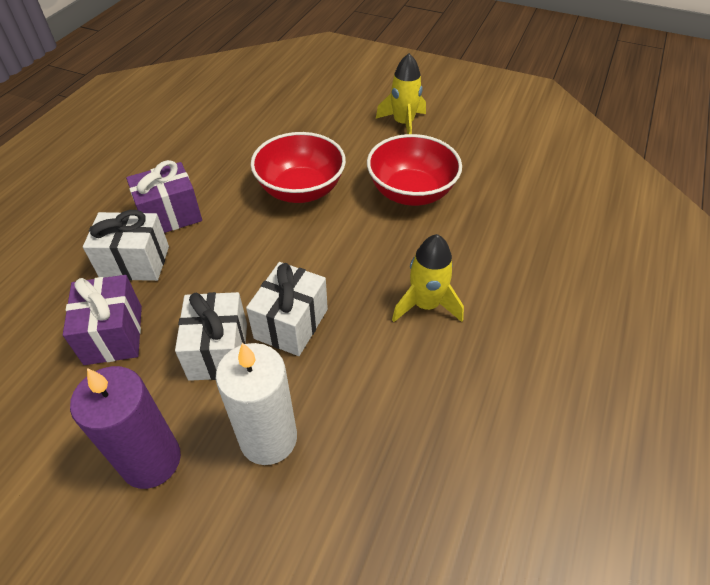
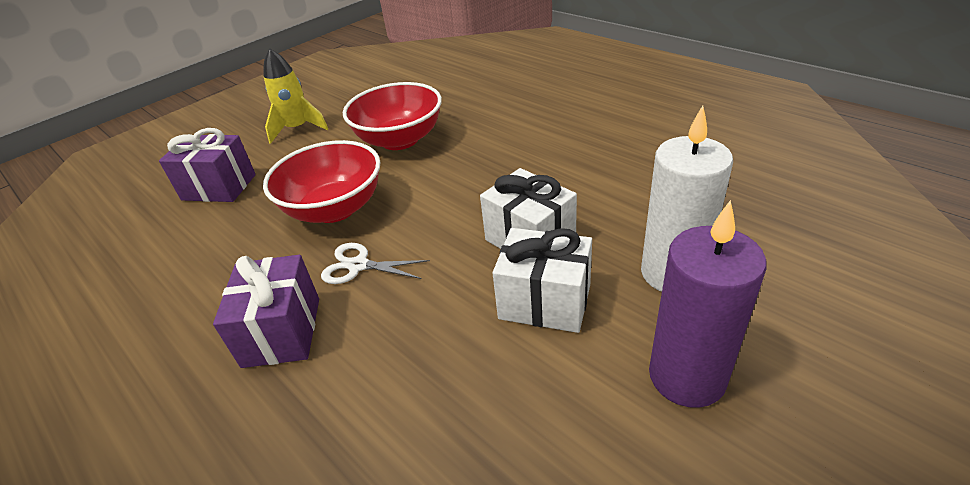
camera: 65 degrees left, 10 degrees down
(113, 335) = (473, 411): purple gift -> purple gift (219, 187)
(135, 262) = (347, 378): white gift -> none
(239, 228) = (358, 265): none -> white scissors
(426, 305) = (545, 154): yellow rocket -> none

